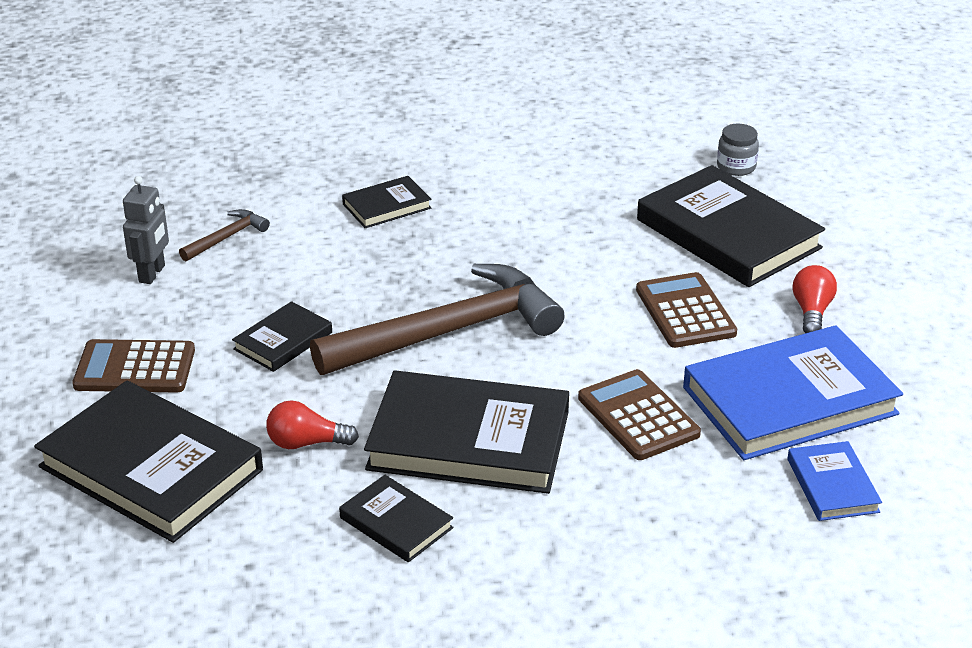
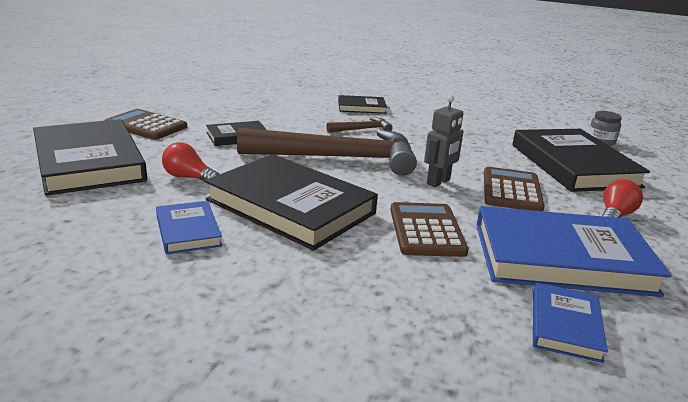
camera: 25 degrees right, 10 degrees down
(152, 274) = (207, 100): grey robot -> grey robot (438, 182)
(226, 238) = (262, 98): brown hammer -> brown hammer (361, 129)
(396, 523) = (188, 231): black book -> blue book

